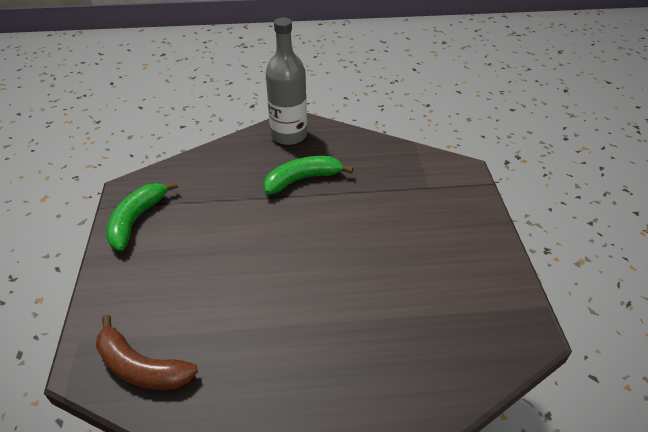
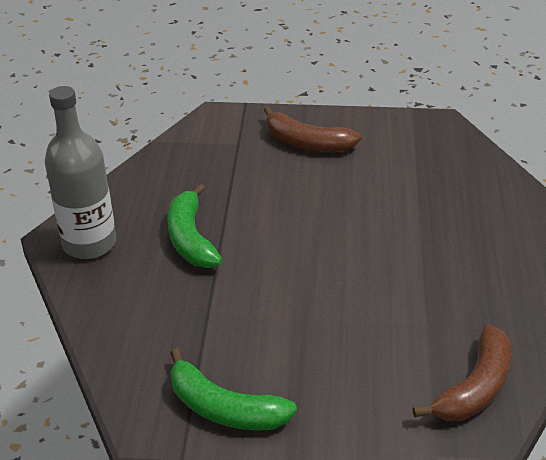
camera: 80 degrees left, 5 degrees down
(448, 229) = (307, 143): none -> brown banana

